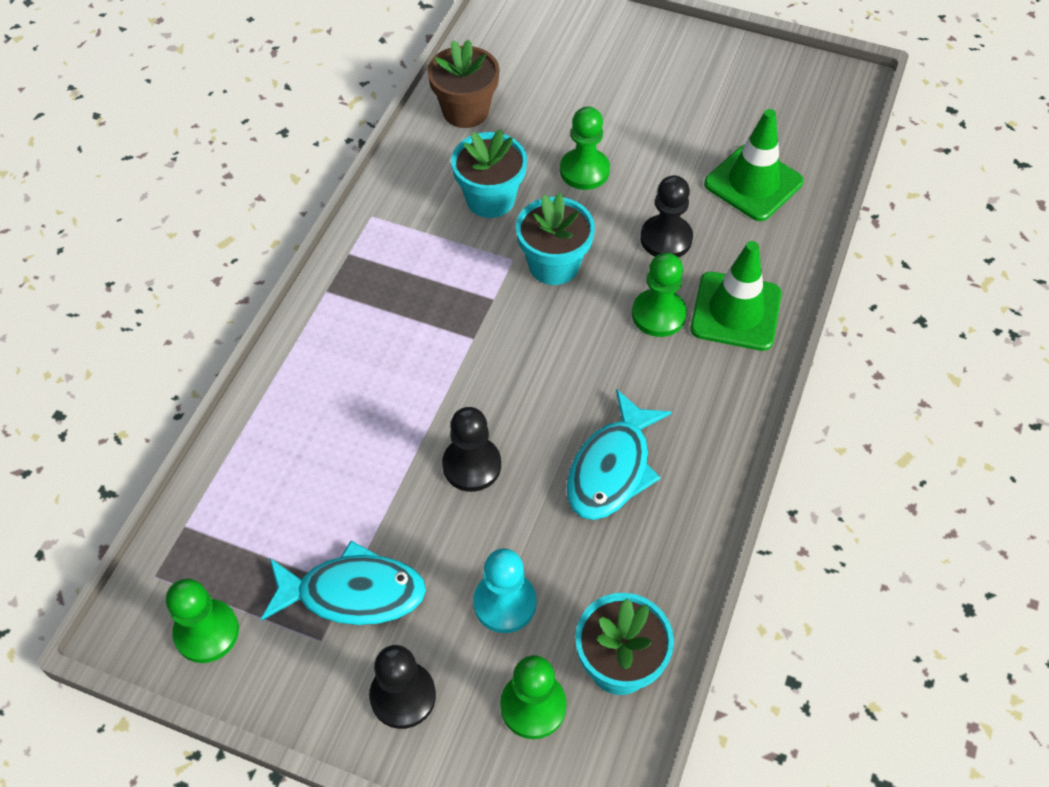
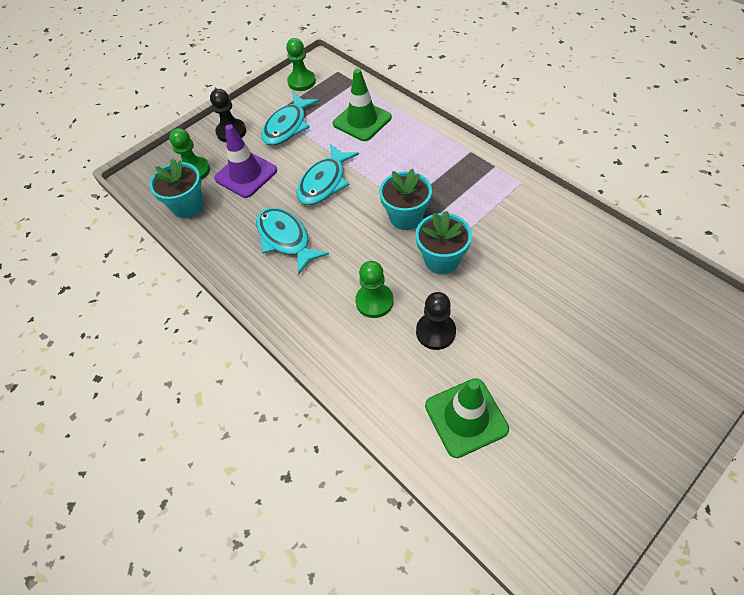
camera: 120 degrees right, 0 degrees up
(465, 111) = (607, 254): brown flower pot -> none
(472, 465) = (324, 182): black pawn -> turquoise fish
(490, 199) = (513, 244): turquoise flower pot -> turquoise flower pot (406, 217)
(505, 603) = (246, 174): turquoise pawn -> purple traffic cone
(584, 171) = (521, 306): green pawn -> none
(735, 311) = (354, 347): green traffic cone -> green traffic cone (362, 121)

